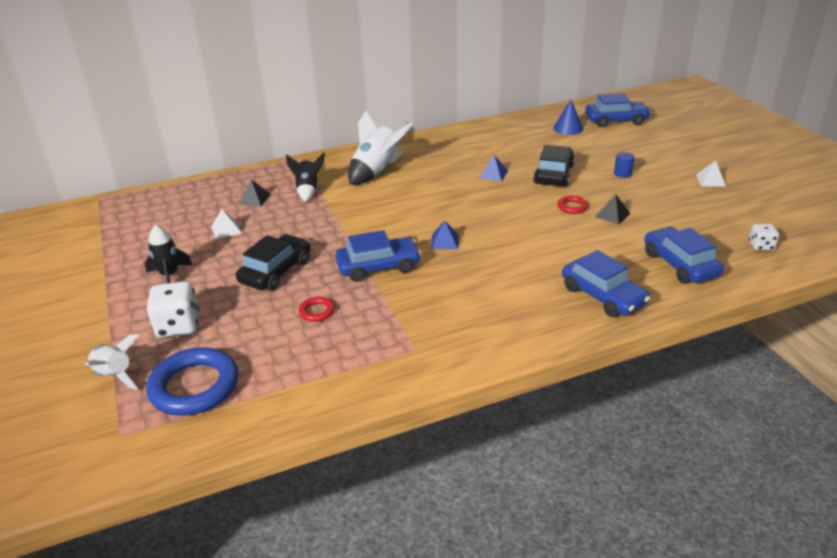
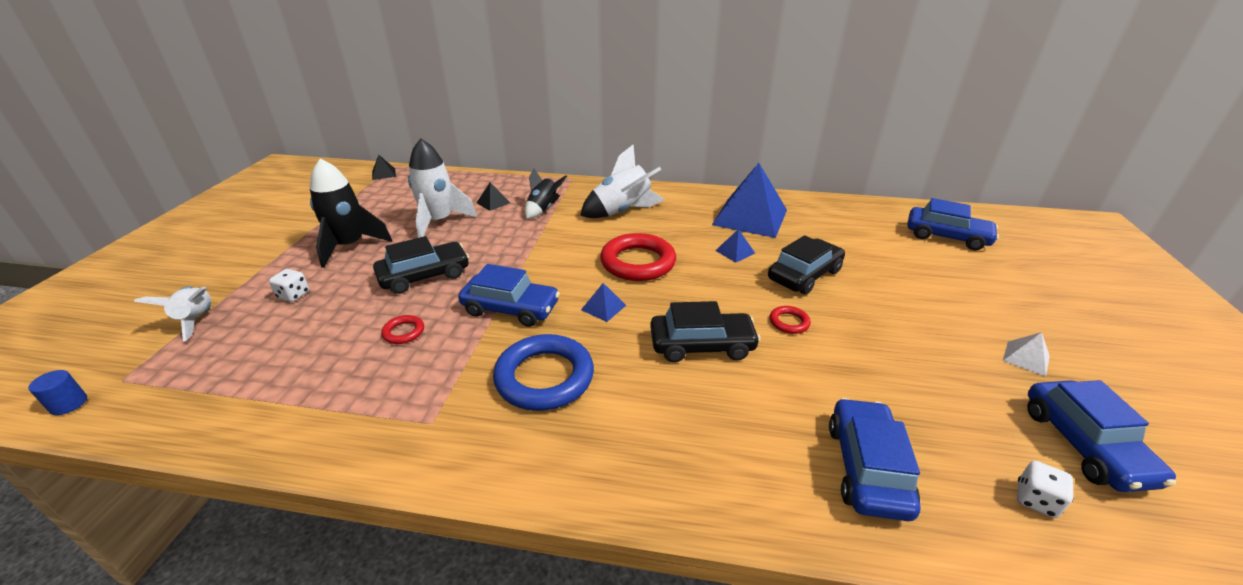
camera: 30 degrees right, 0 degrees up
(169, 275) = (350, 246): black rocket -> black rocket, size x1.58
(178, 326) = (293, 295): white dice -> white dice, size x0.57
(194, 386) = (224, 361): blue ring -> blue ring (544, 377)
(226, 229) = (439, 222): white pyramid -> white rocket
(433, 204) = (638, 262): none -> red ring
(478, 146) = (750, 217): none -> blue pyramid
(534, 239) = (702, 345): none -> black car
(568, 128) = (874, 228): blue cone -> none
(603, 296) = (711, 463): blue car -> blue car (1085, 445)
(612, 215) = (832, 352): black pyramid -> black pyramid (384, 174)
(622, 173) = (896, 303): blue cylinder -> blue cylinder (69, 404)

